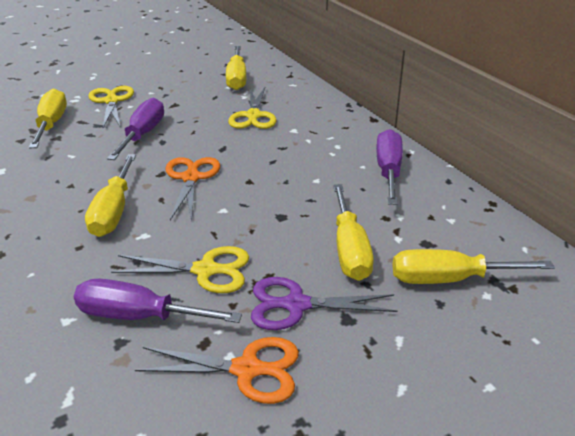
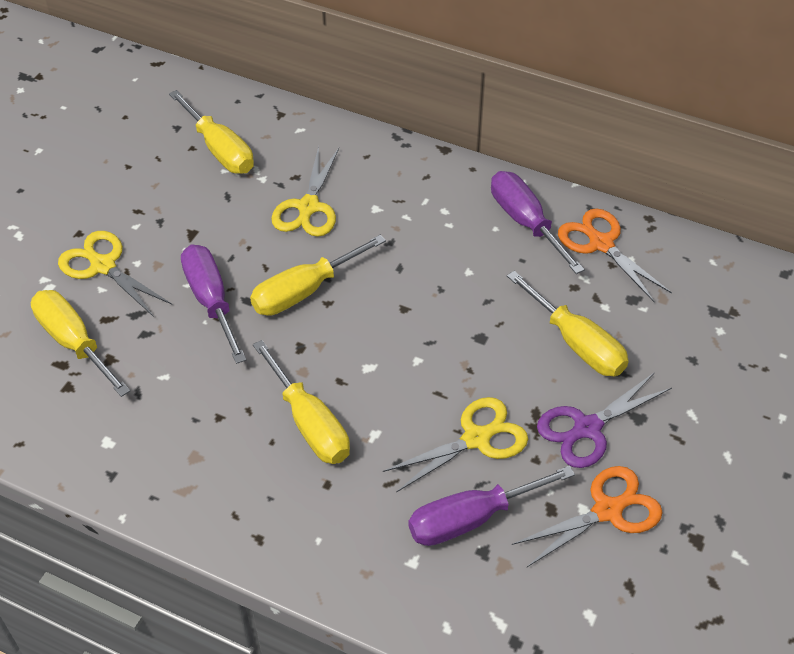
camera: 35 degrees left, 15 degrees up
(191, 178) = (340, 336): orange scissors -> orange scissors (601, 244)
(253, 116) = (308, 207): yellow scissors -> yellow scissors turned 45 degrees clockwise
(449, 279) = (681, 330): yellow screwdriver -> yellow screwdriver (304, 291)

